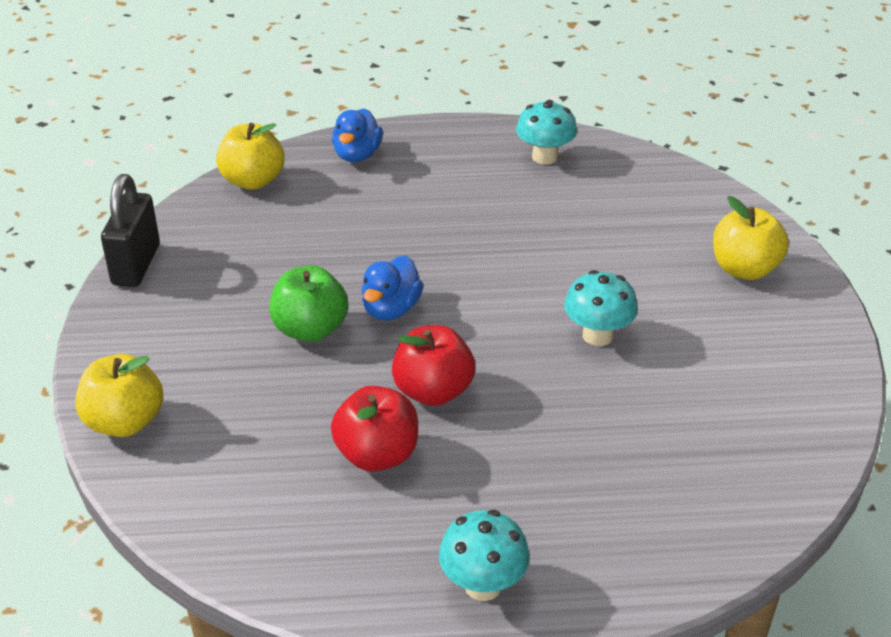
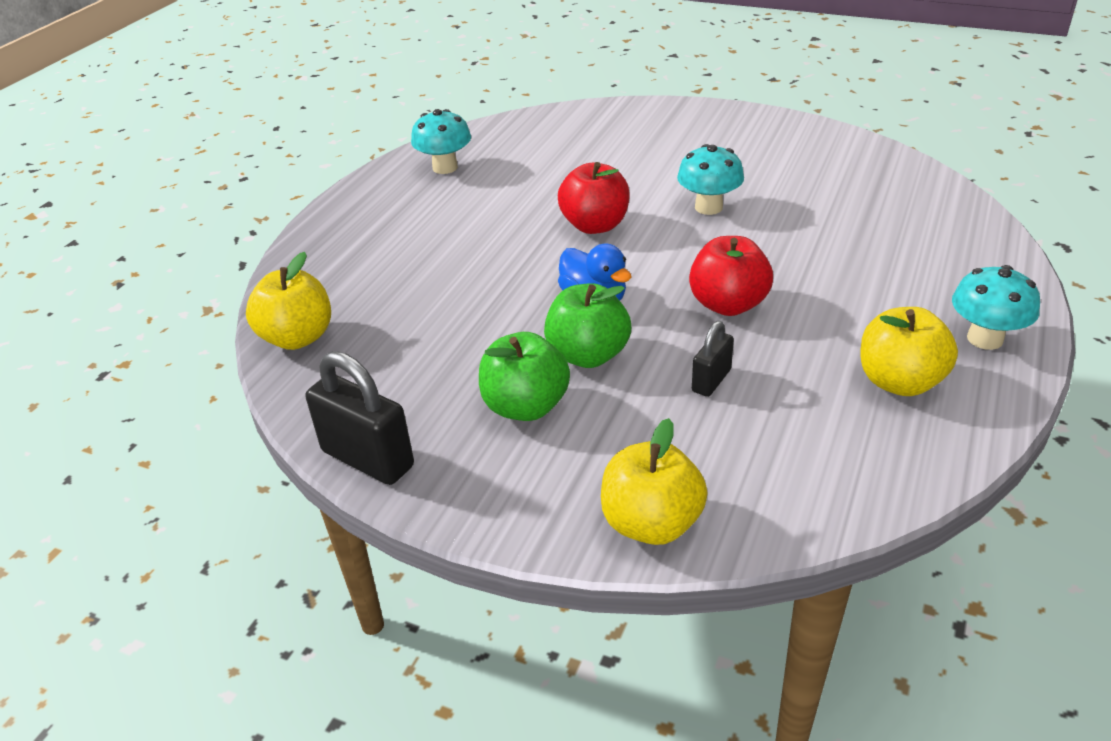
camera: 60 degrees left, 0 degrees up
(228, 318) = (525, 406): none -> green apple
(313, 410) = (711, 380): none -> black padlock
(357, 155) = (328, 261): blue duck -> none
(377, 455) = (797, 356): red apple -> red apple (595, 225)
(744, 269) = (674, 128): yellow apple -> yellow apple (899, 381)

